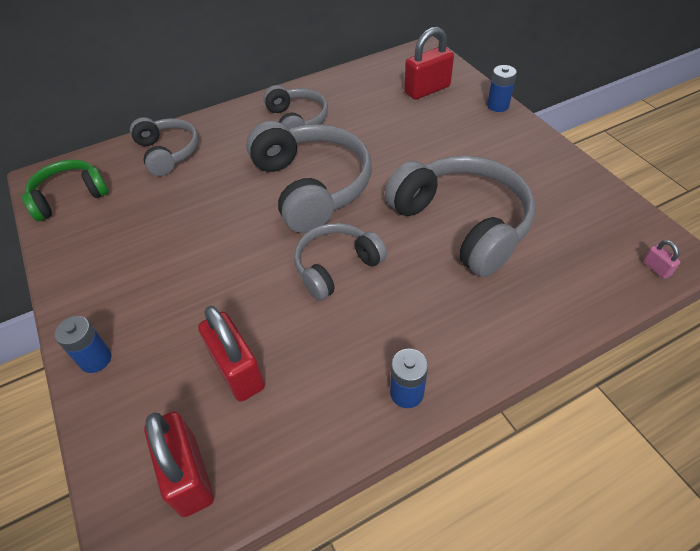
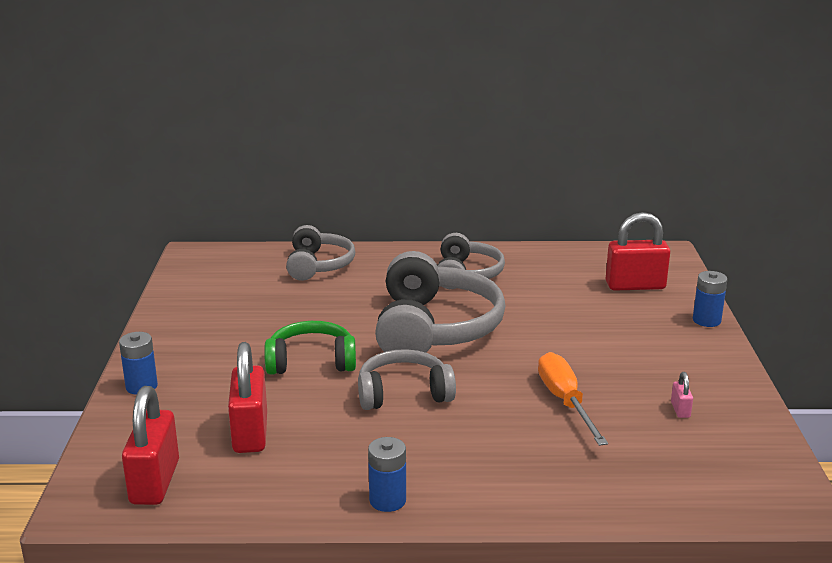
camera: 25 degrees right, 25 degrees down
(69, 197) = (206, 273): green headphones -> green headphones (311, 362)
(462, 223) = (565, 402): grey headphones -> orange screwdriver
(656, 268) = (755, 504): pink padlock -> pink padlock (680, 410)

